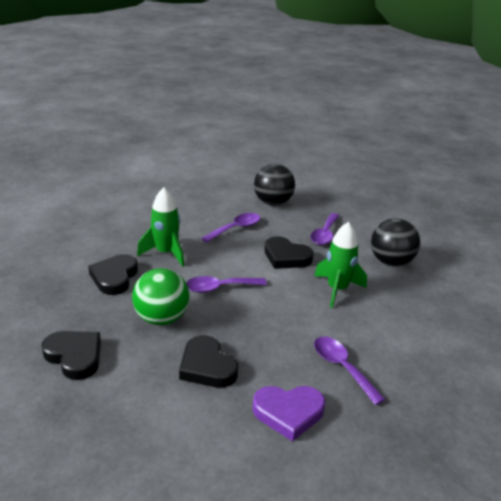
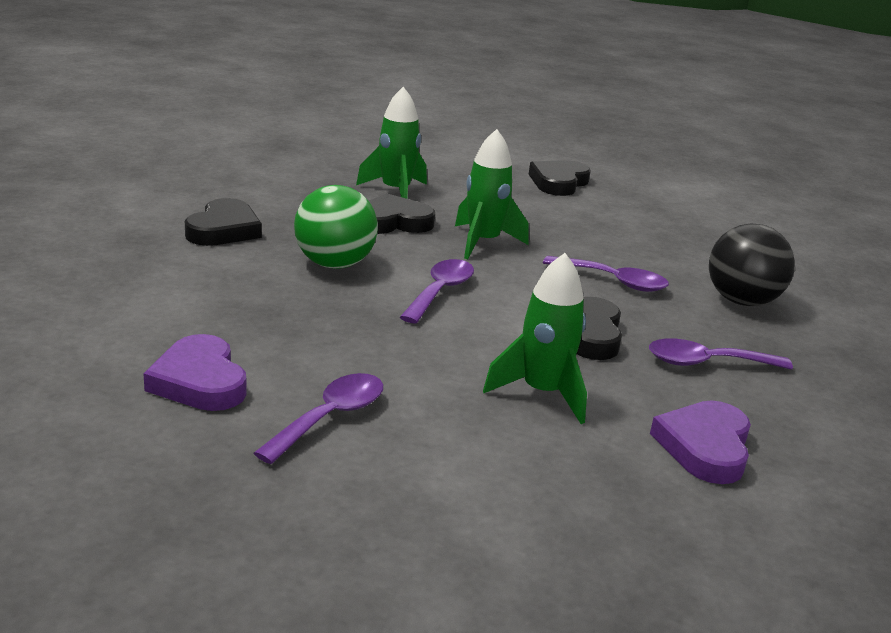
camera: 65 degrees right, 5 degrees down
(68, 262) = (395, 192): none -> green rocket
(207, 366) = (258, 309): black heart -> black heart (558, 182)
(219, 288) = (440, 291): purple spoon -> purple spoon turned 60 degrees clockwise
(391, 262) = (705, 447): black ball -> purple heart

